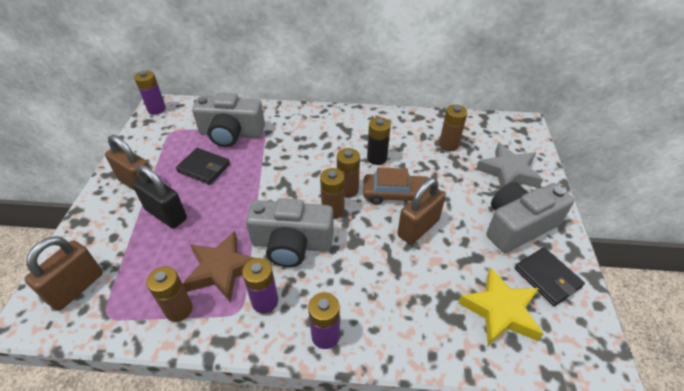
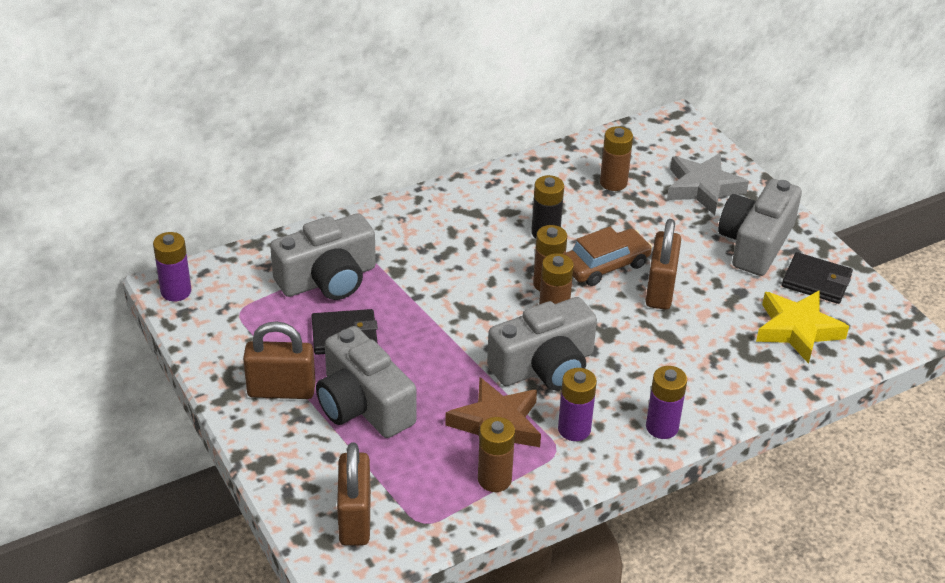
camera: 35 degrees left, 5 degrees down
(166, 214) = (363, 405): black padlock -> grey camera

